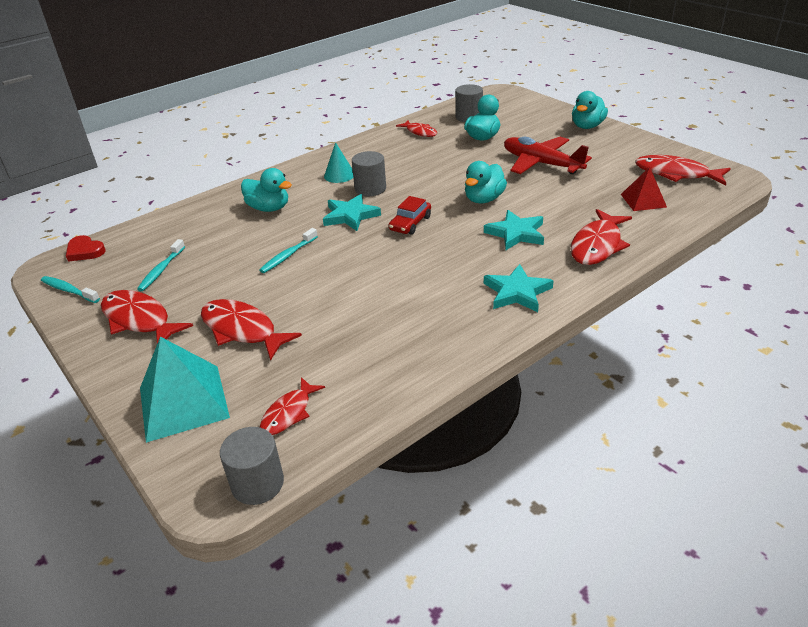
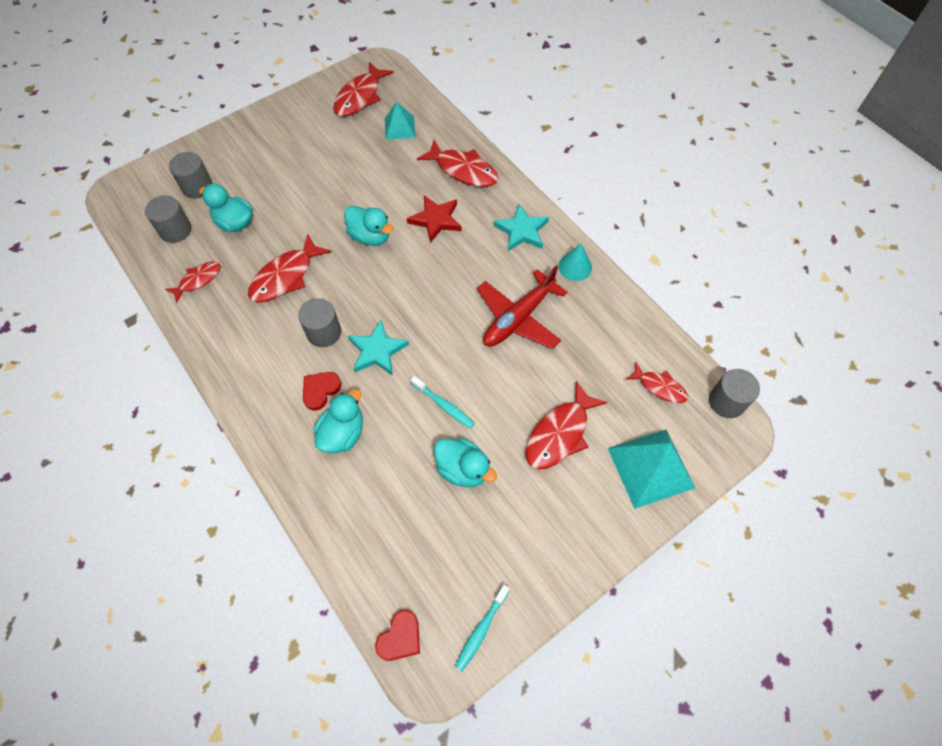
camera: 90 degrees left, 25 degrees up
(139, 320) = (539, 533): red fish -> red fish (286, 276)
(161, 270) = (454, 531): turquoise toothbrush -> none
(312, 194) = (320, 390): none -> red heart
(339, 175) = (282, 364): turquoise cone -> turquoise cone (575, 267)
(410, 223) = (403, 298): red car -> none
(516, 233) = (436, 220): turquoise star -> red star
(517, 118) = (197, 187): none -> grey cylinder
(541, 163) = (312, 183): red plane -> red plane (518, 318)
(587, 126) = (242, 135): turquoise duck -> turquoise duck (463, 469)
(643, 200) = (399, 127): red pyramid -> turquoise pyramid

